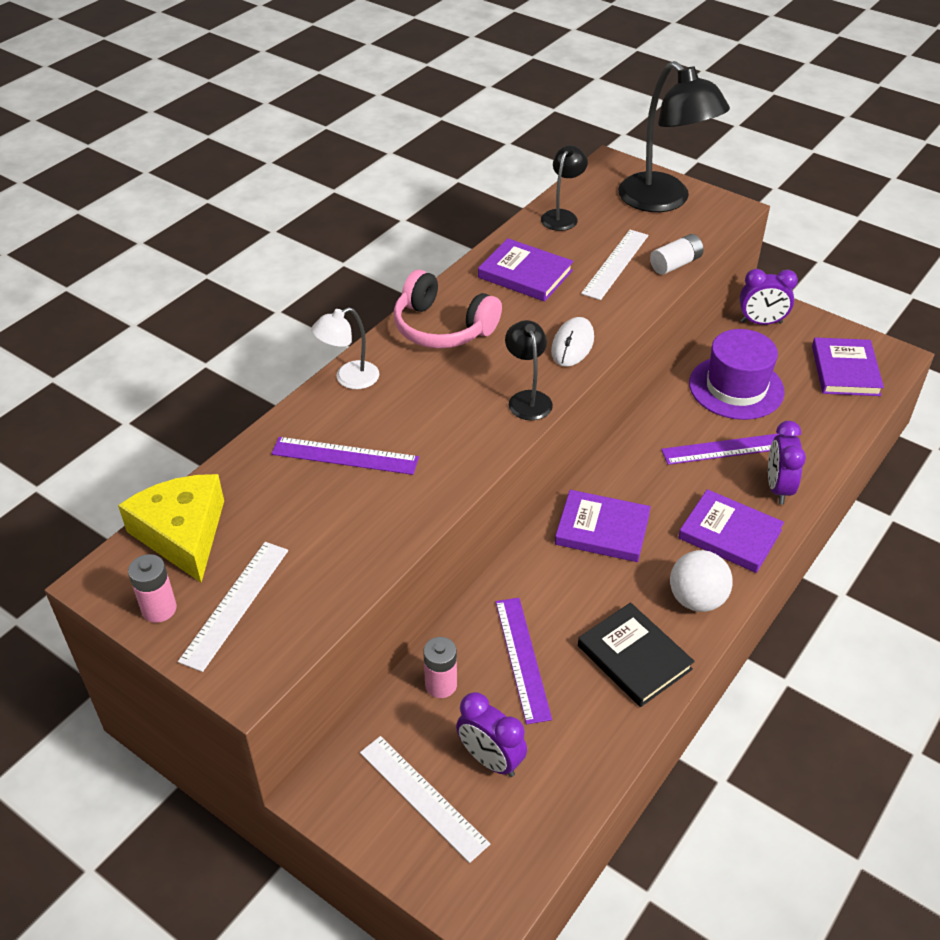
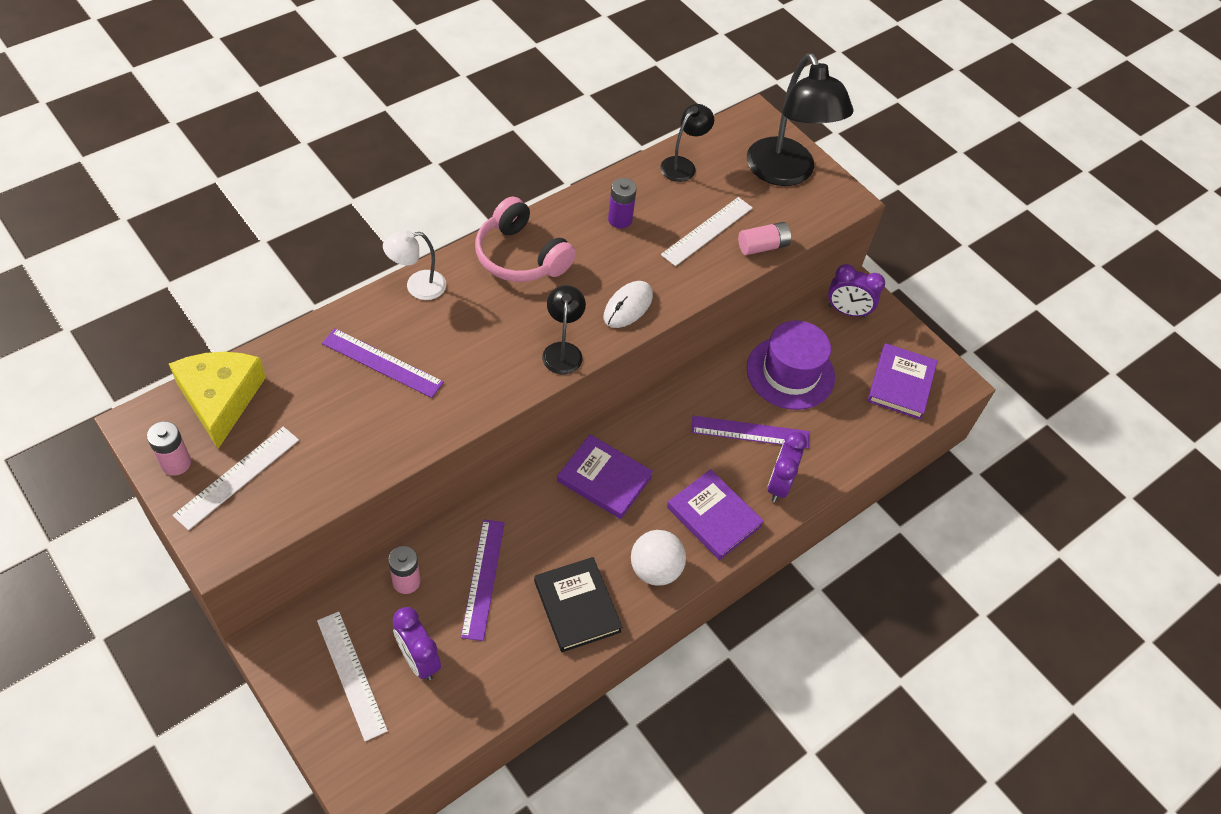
camera: 10 degrees right, 10 degrees up
(525, 274) = (620, 219): purple book -> purple battery
(675, 264) = (762, 246): white battery -> pink battery

